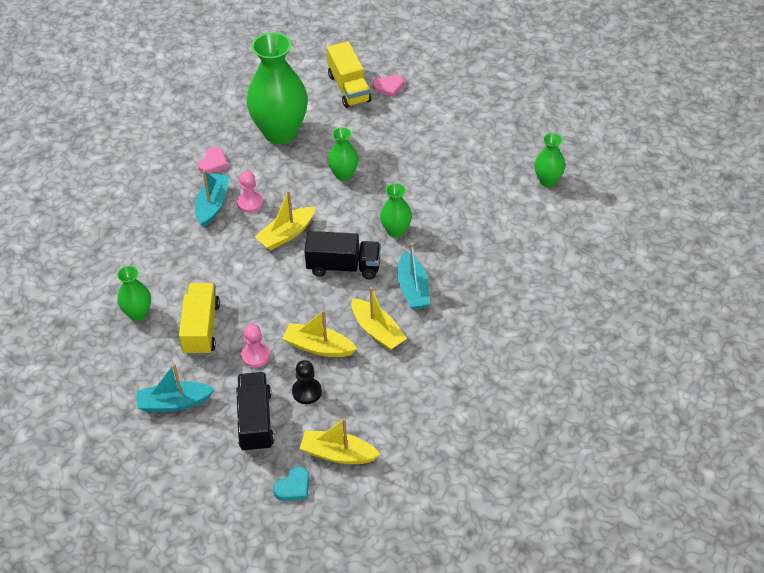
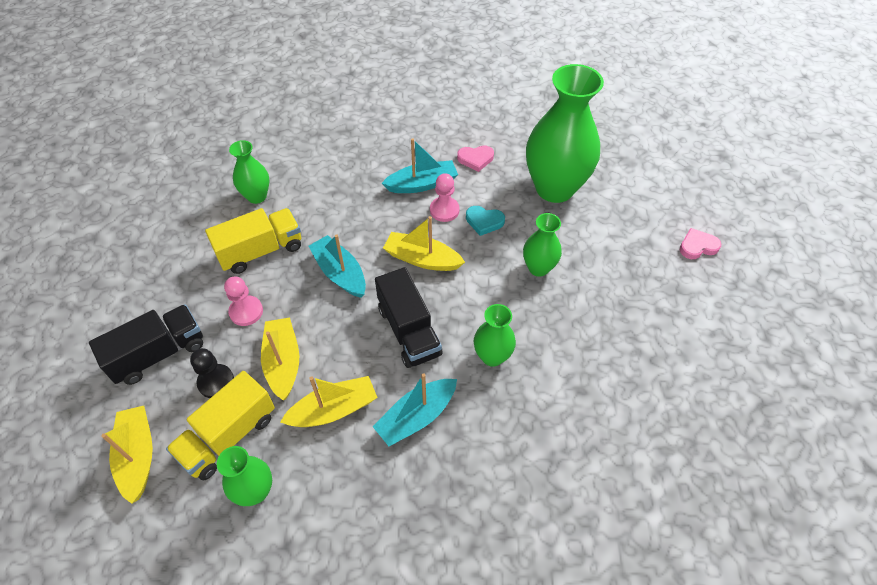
camera: 60 degrees right, 5 degrees up
(174, 403) = (159, 275): turquoise boat -> turquoise boat (340, 273)
(293, 487) = (79, 433): turquoise heart -> turquoise heart (484, 221)
(349, 88) = (663, 213): yellow truck -> yellow truck (228, 436)
(377, 331) = (333, 410): yellow boat -> yellow boat turned 135 degrees counterclockwise
(389, 87) = (697, 246): pink heart -> pink heart turned 120 degrees clockwise
(548, 181) = (697, 492): green vase -> green vase (255, 491)

